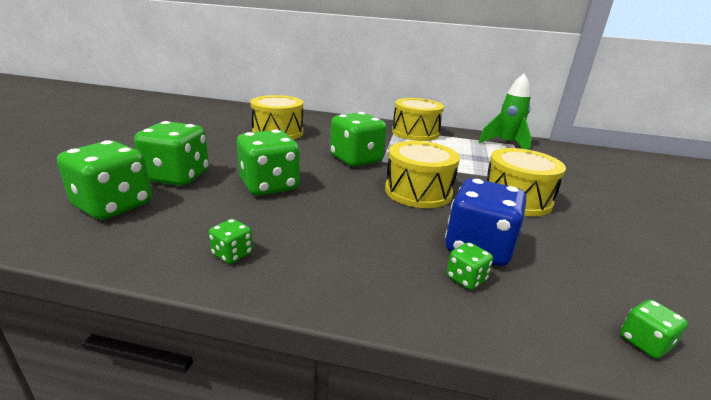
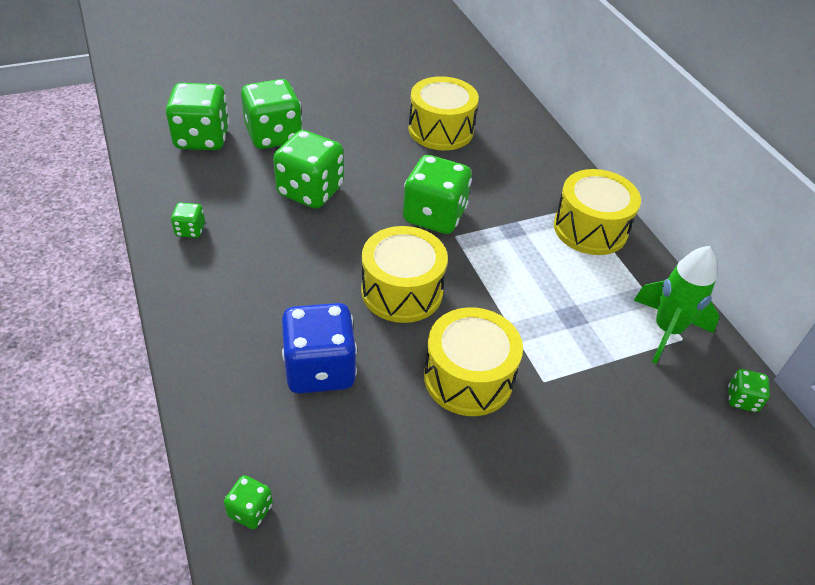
camera: 55 degrees right, 20 degrees up
(466, 279) = (259, 373): green dice -> green dice (742, 399)

